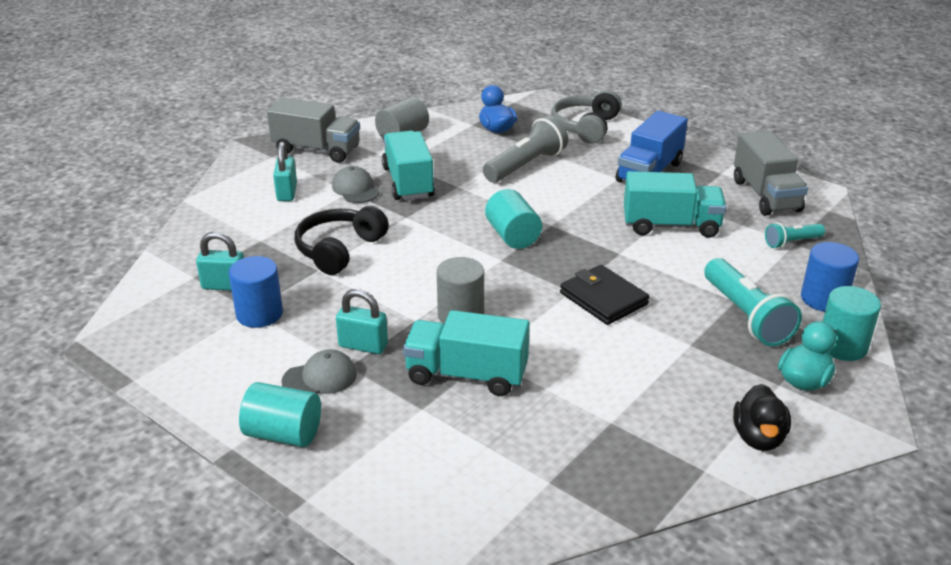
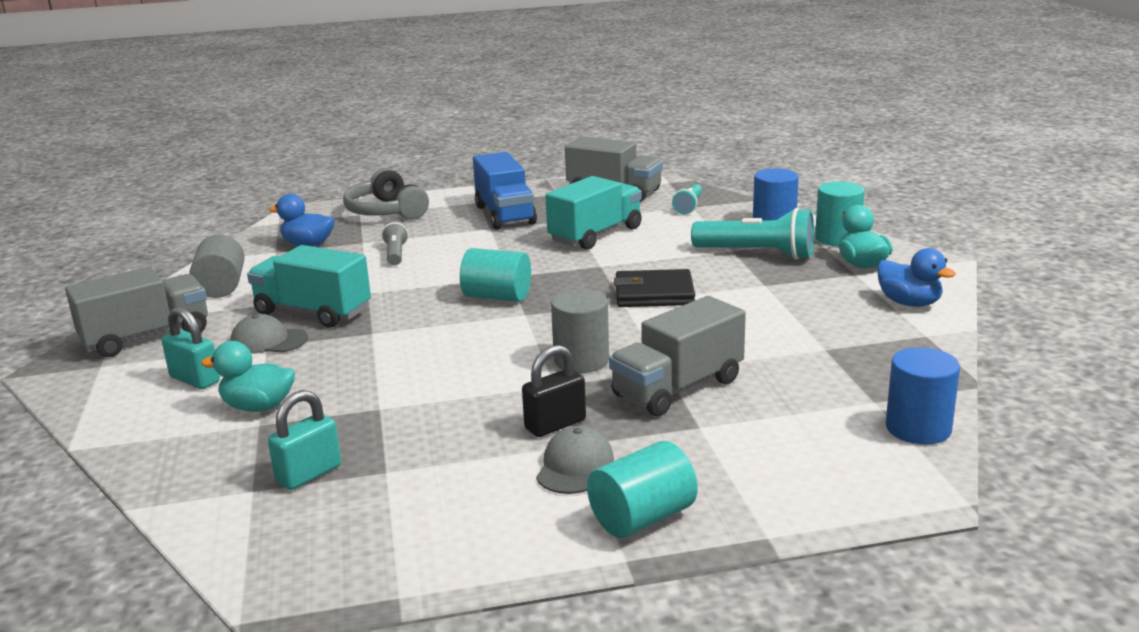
camera: 50 degrees left, 10 degrees down
(259, 314) = (403, 468): blue cylinder -> blue cylinder (918, 428)
(278, 229) = (258, 407): none -> turquoise duck
(339, 250) = (365, 385): black headphones -> none
(363, 345) = (555, 425): turquoise padlock -> black padlock
(466, 375) = (678, 388): turquoise truck -> grey truck
(526, 165) = (395, 254): grey flashlight -> grey flashlight, size x0.55
(758, 437) = (909, 303): black duck -> blue duck

